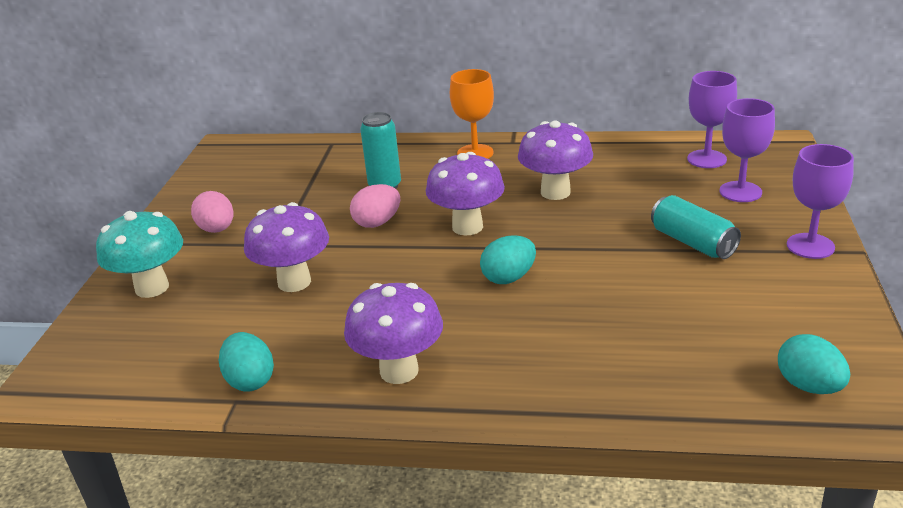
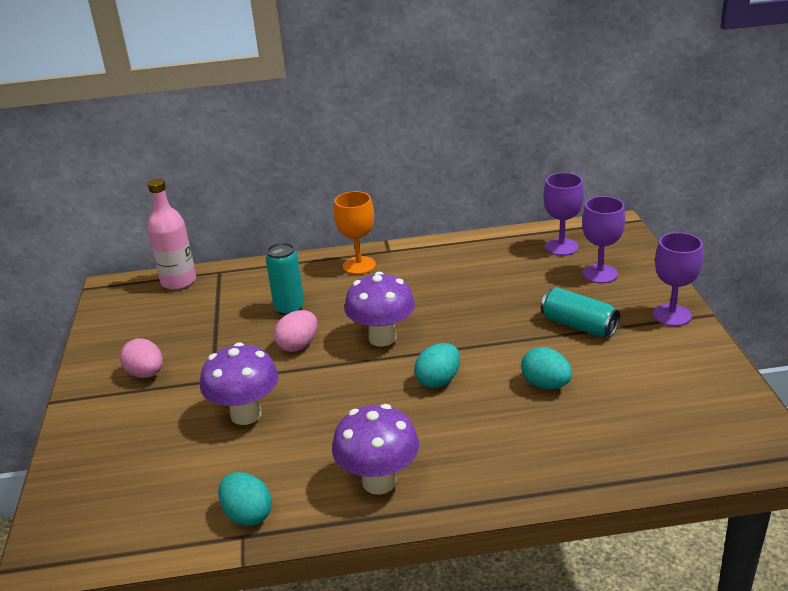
camera: 15 degrees left, 0 degrees up
(152, 288) = (108, 442): turquoise mushroom -> none
(288, 148) = (178, 281): none -> pink bottle
(555, 192) = (446, 294): purple mushroom -> none
(809, 386) = (713, 436): turquoise egg -> turquoise egg (545, 385)

